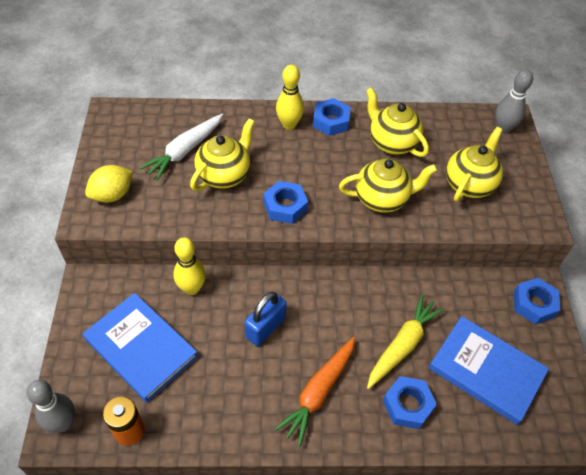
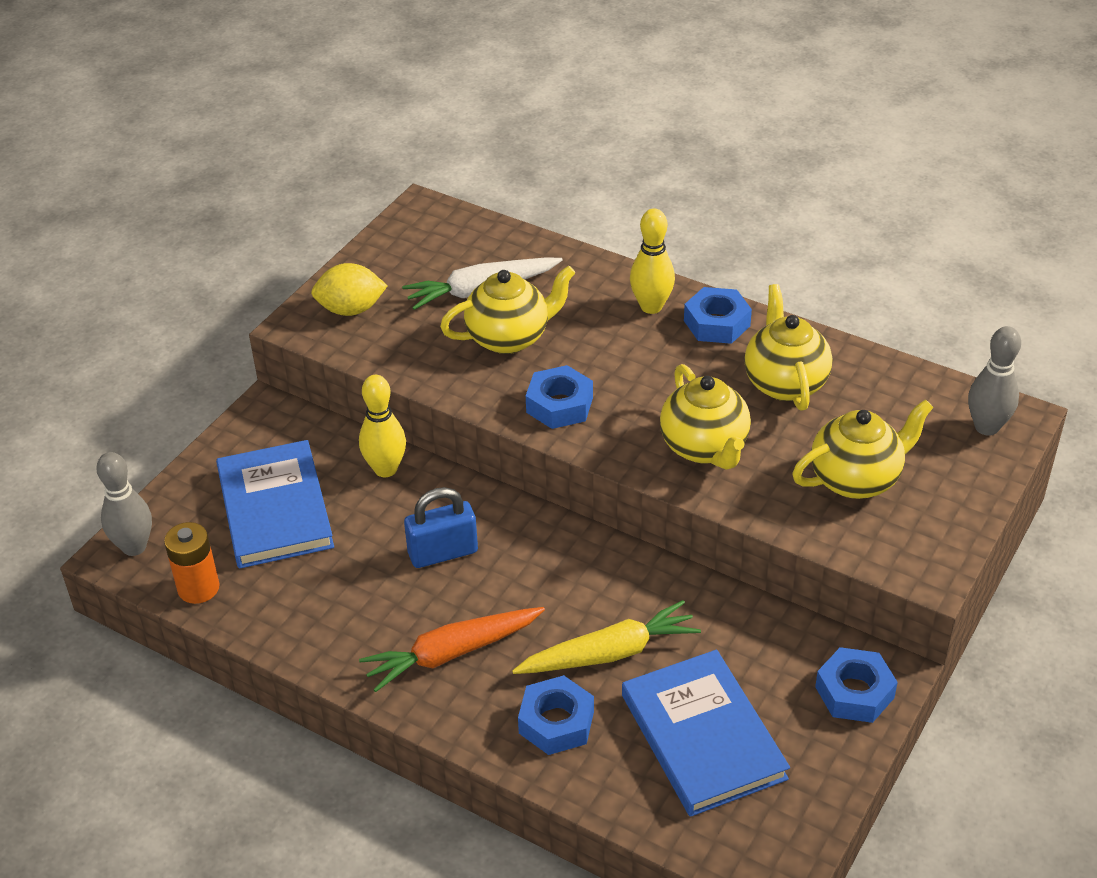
camera: 35 degrees right, 10 degrees down
(382, 199) = (704, 448): yellow teapot -> yellow teapot turned 45 degrees clockwise

